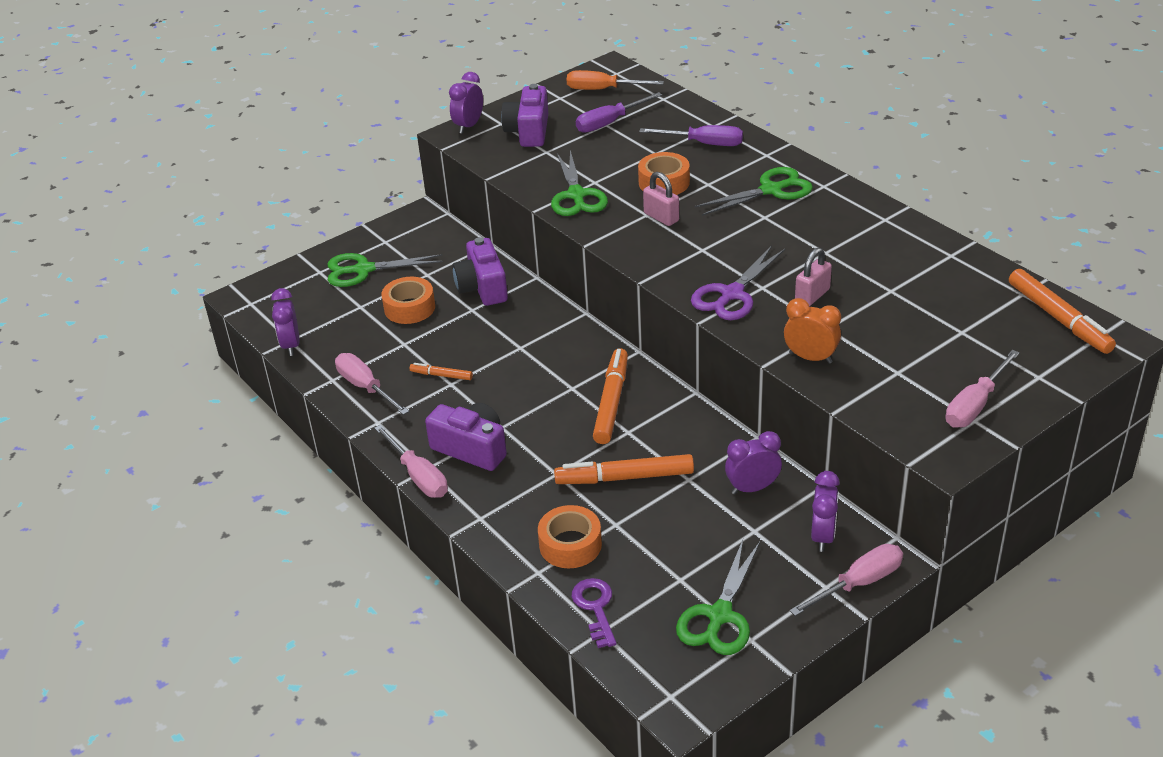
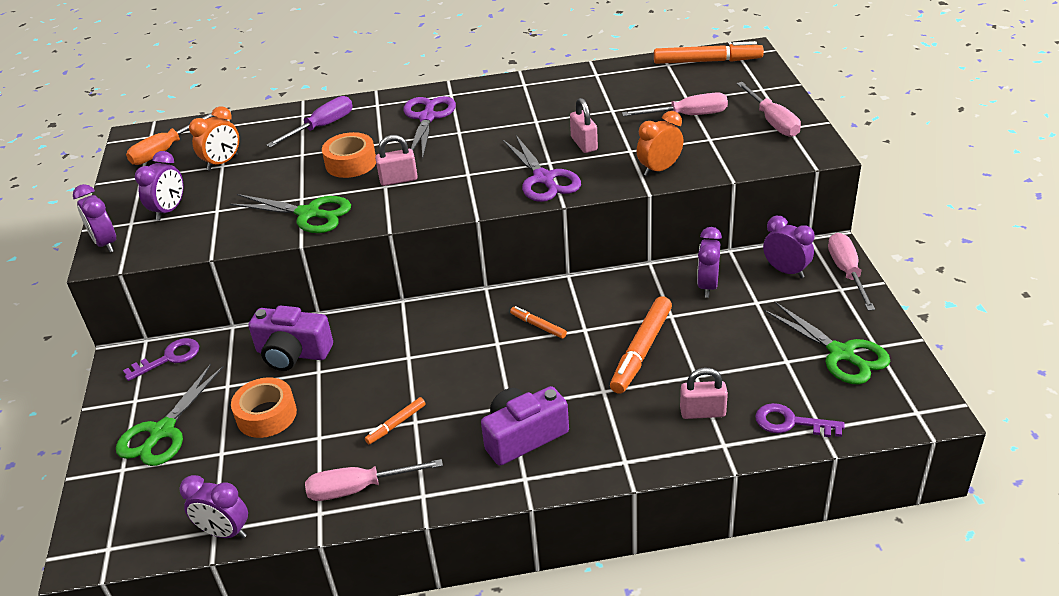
camera: 60 degrees left, 0 degrees up
(418, 476) = (531, 488): pink screwdriver -> pink screwdriver (687, 115)
(436, 233) = (169, 358): none -> purple key
(528, 131) = (169, 210): purple camera -> purple clock
(570, 545) = (702, 412): orange tape -> pink padlock
(609, 123) = (222, 163): purple screwdriver -> orange clock
(611, 402) = (538, 326): orange marker -> orange marker, size x0.51
(771, 190) = (427, 118): green scissors -> purple scissors

